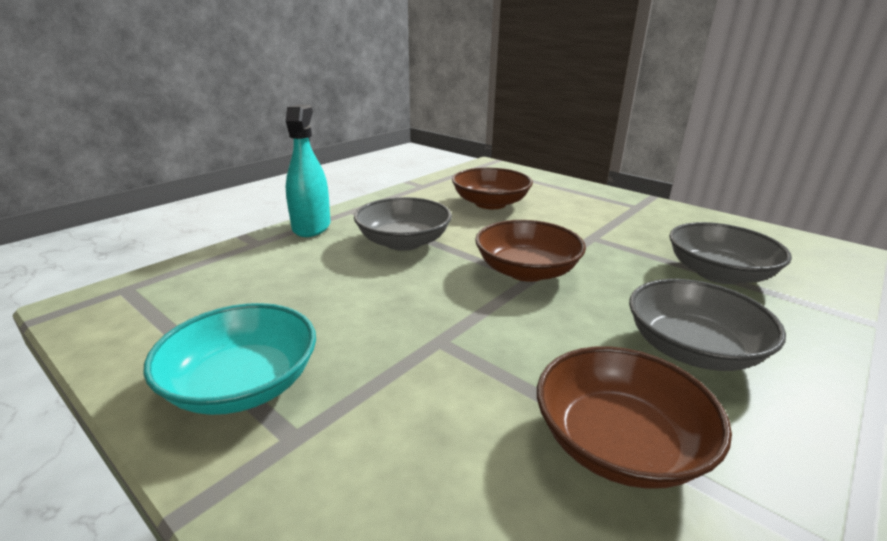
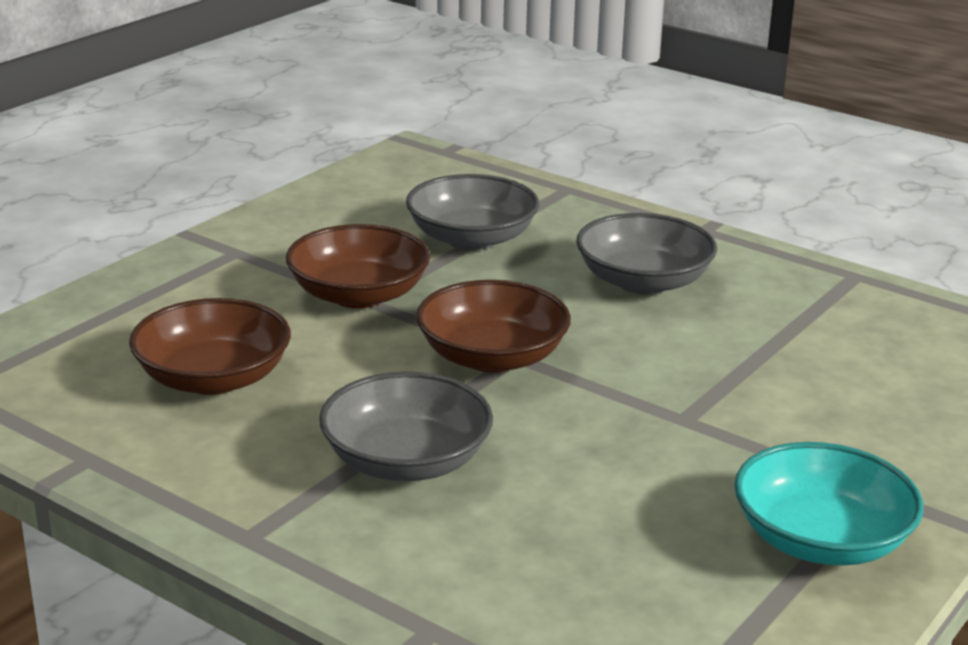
camera: 95 degrees left, 0 degrees up
(311, 226) = (343, 575): turquoise spray bottle -> none
(618, 443) = (794, 334): brown bowl -> brown bowl (358, 295)

